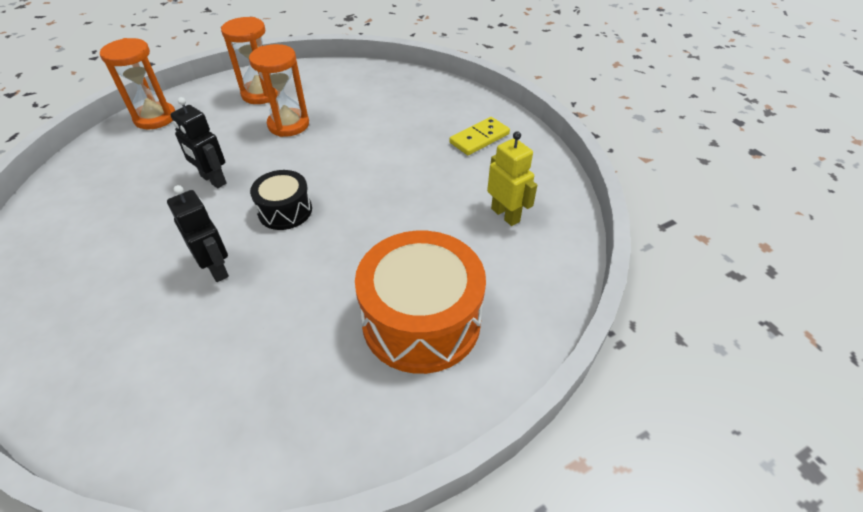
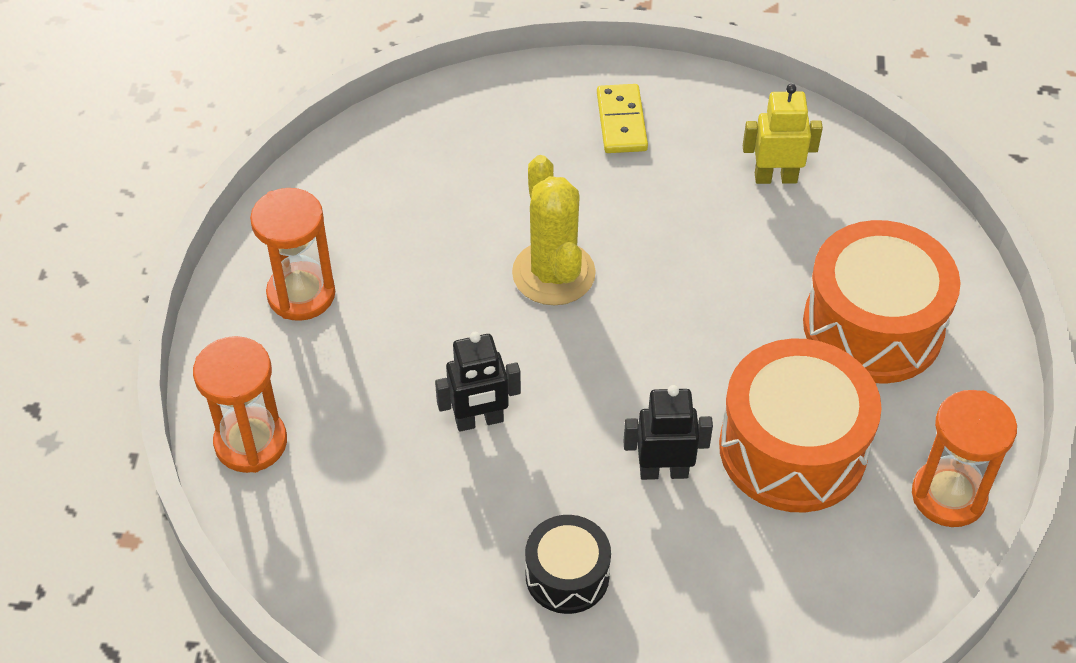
camera: 55 degrees left, 5 degrees up
(274, 325) = (792, 448): none -> orange drum
(285, 211) = (607, 369): black drum -> black drum (567, 575)
(288, 125) = (416, 294): orange hourglass -> orange hourglass (948, 495)
(342, 161) = (553, 273): none -> yellow cactus

